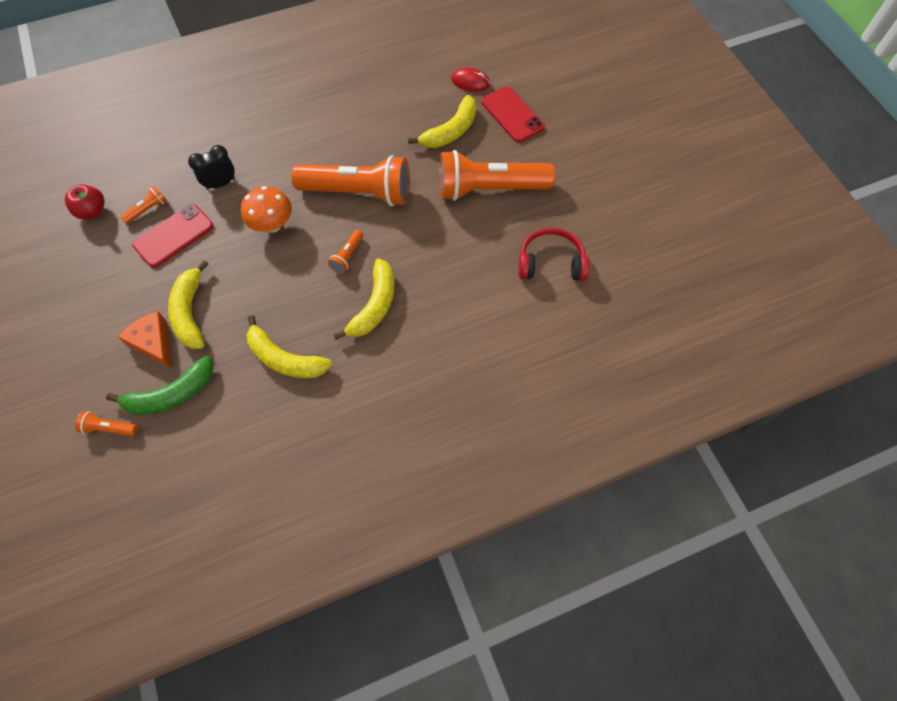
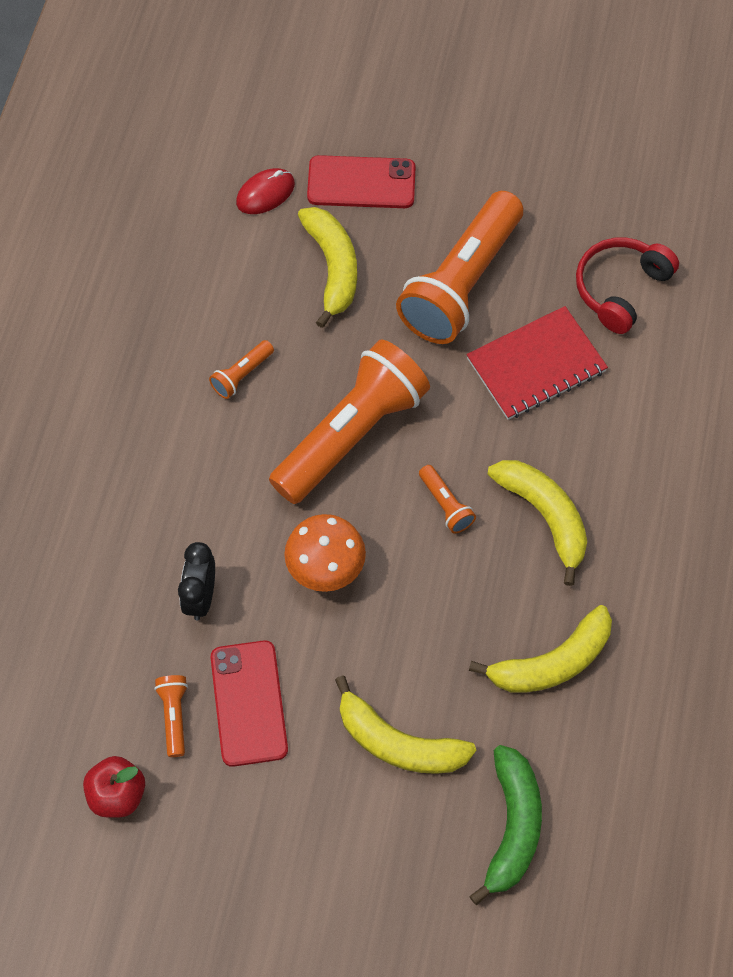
camera: 55 degrees left, 0 degrees up
(109, 428) = (513, 928): orange flashlight -> orange flashlight (242, 375)
(154, 343) = (416, 812): orange cheese -> none
(467, 250) = (536, 365): none -> red notebook

